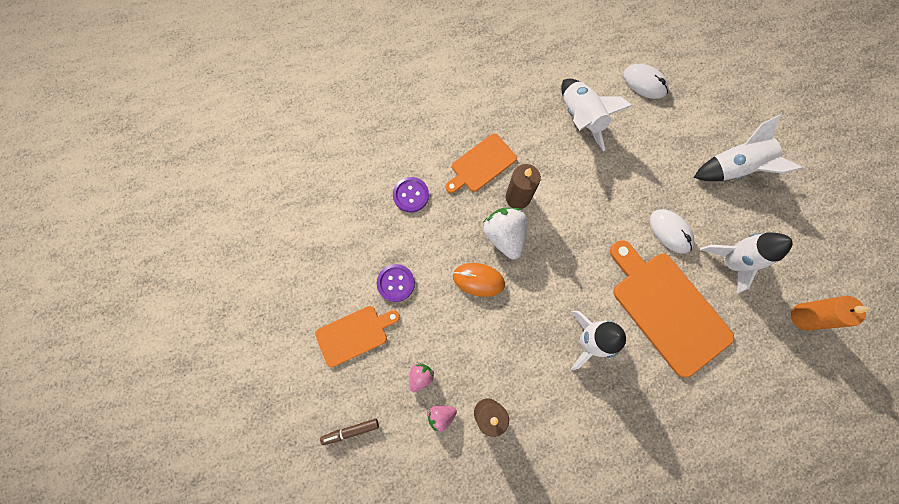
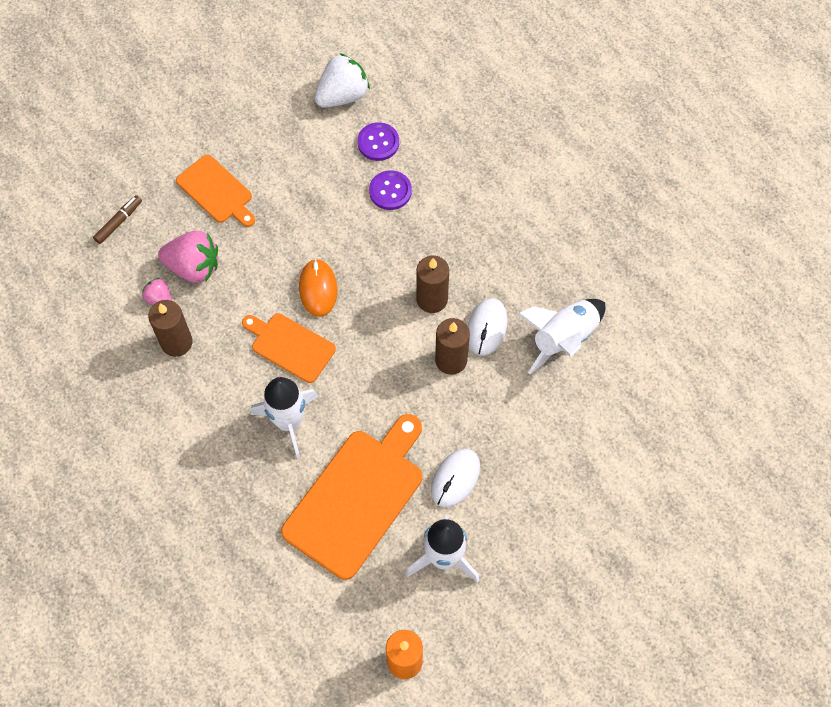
camera: 70 degrees right, 10 degrees down
(350, 431) = (119, 222): brown marker -> brown marker turned 75 degrees clockwise
(396, 283) = (285, 210): purple button -> purple button (378, 142)
(421, 376) = (194, 267): pink strawberry -> pink strawberry, size x1.88
(481, 164) = (457, 249): orange cutting board -> orange cutting board (290, 346)
(504, 236) = (379, 300): white strawberry -> white strawberry (342, 95)
(573, 201) = (451, 360): none -> brown candle
(644, 83) = (646, 399): white mouse -> white mouse (487, 328)
(733, 168) = (572, 534): white rocket -> none

